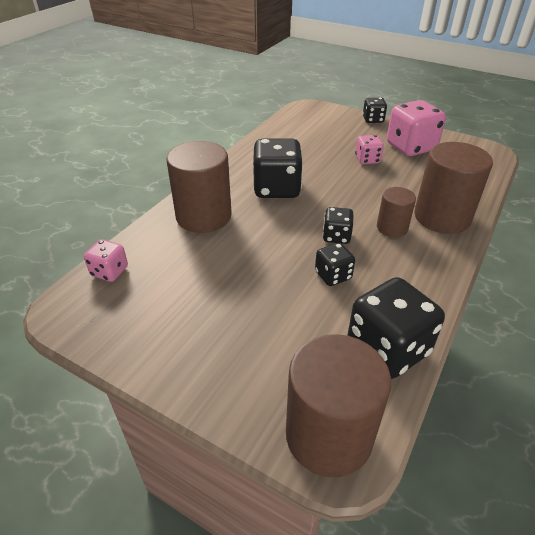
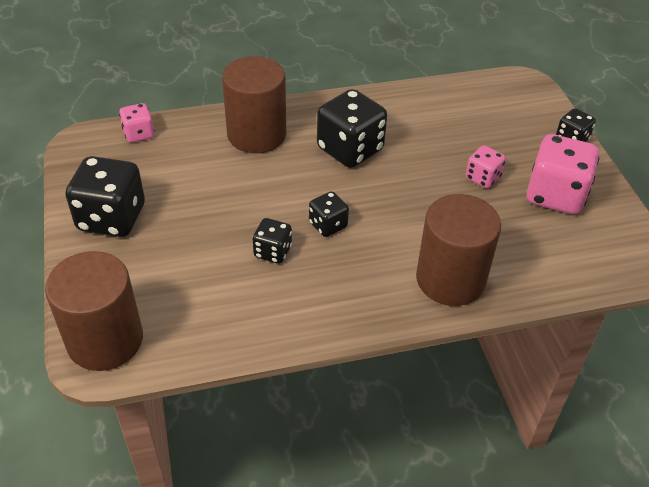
camera: 45 degrees right, 5 degrees up
(387, 349) = (221, 329): black dice -> black dice (111, 218)
(392, 227) = (387, 253): brown cylinder -> none

